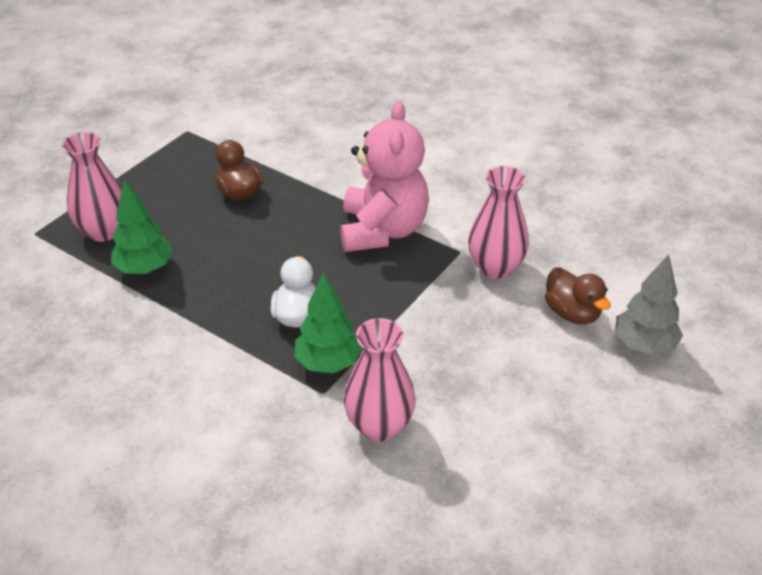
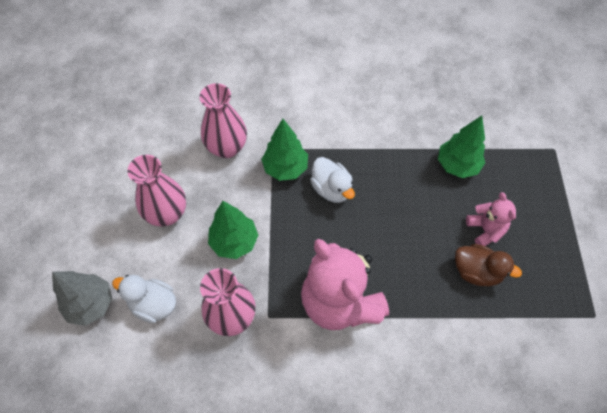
camera: 145 degrees right, 20 degrees up
(104, 231) = (517, 177): pink vase -> pink vase (167, 214)
(192, 212) = (485, 230): none -> pink teddy bear
(448, 323) = (234, 242): none -> green tree
(572, 313) = (153, 304): brown duck -> white duck

